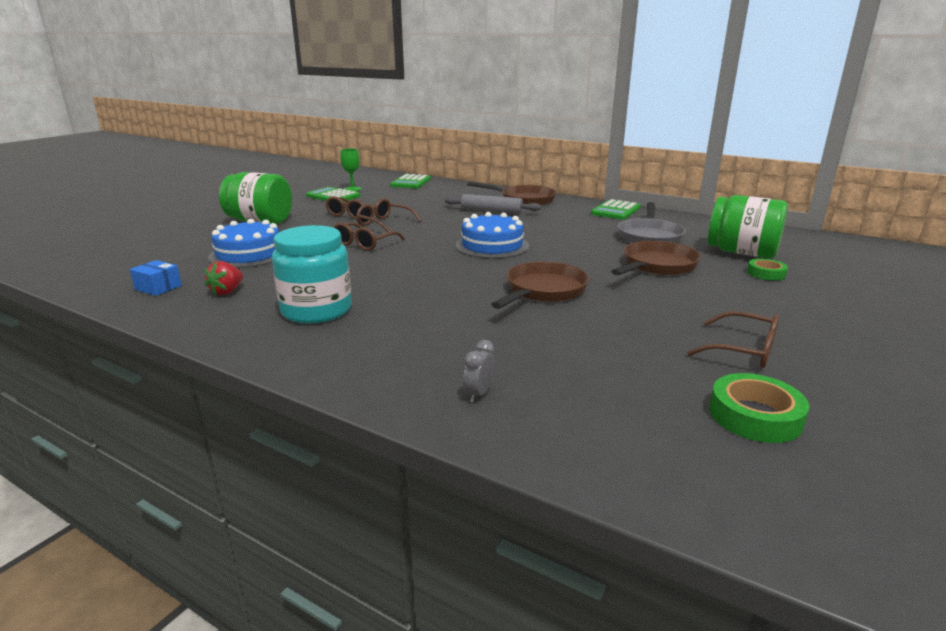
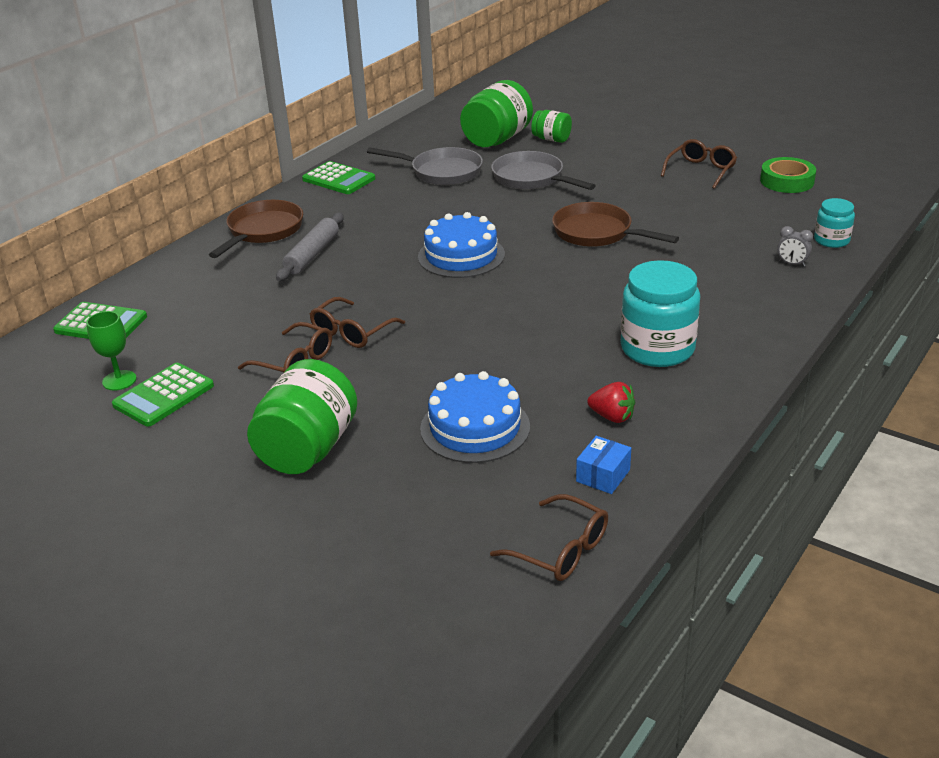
camera: 85 degrees left, 10 degrees up
(364, 244) = (442, 340): brown glasses -> brown glasses (561, 550)
(554, 435) = (831, 240): none -> turquoise jar
(657, 266) = (531, 178): brown pan -> grey pan
(766, 273) = (551, 139): green tape -> green jar

